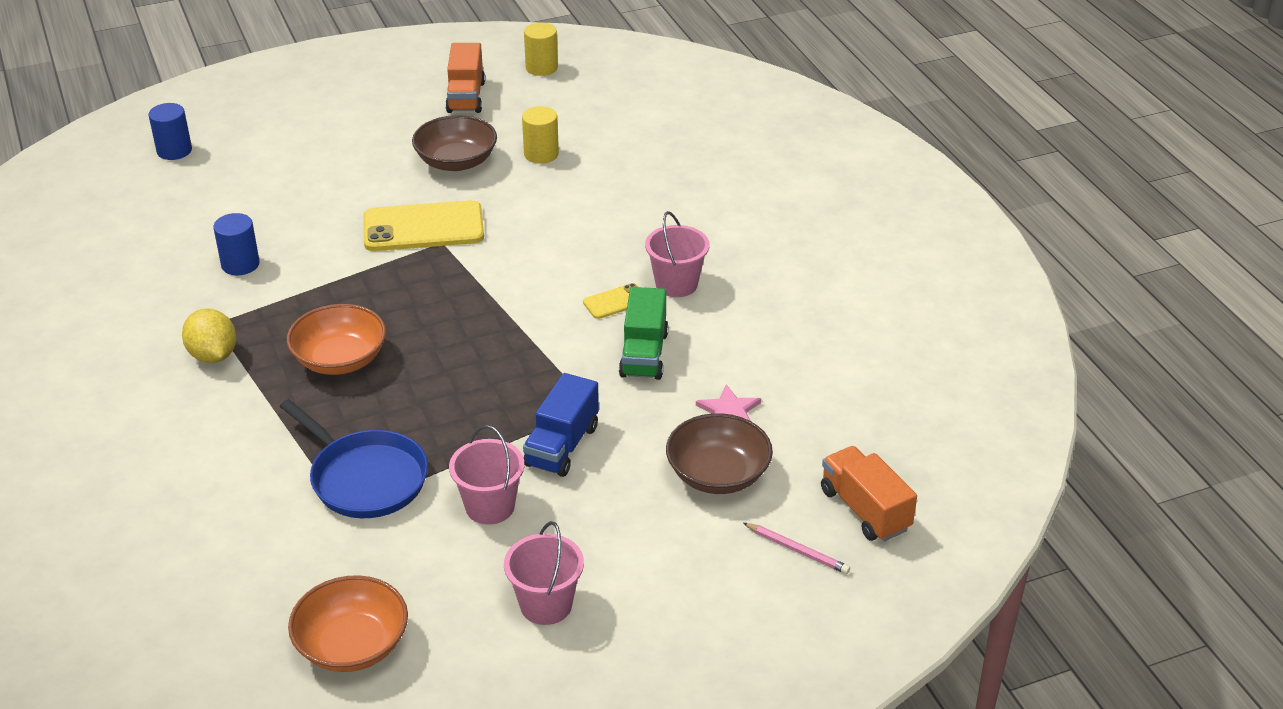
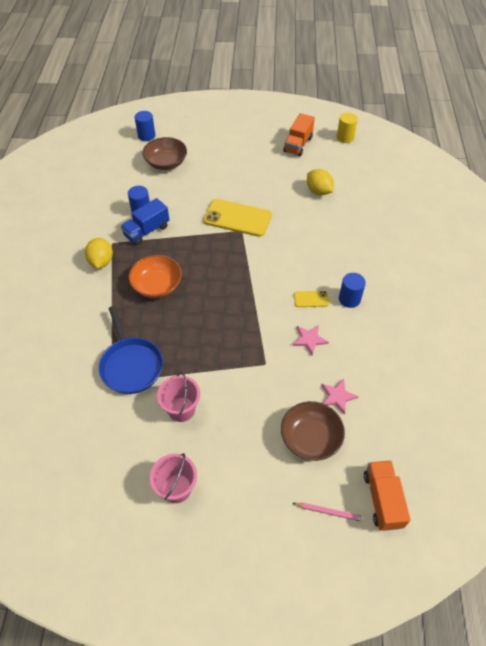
camera: 25 degrees right, 15 degrees up
(352, 645) = (70, 470): orange bowl -> none
(456, 161) = (274, 183): brown bowl -> brown bowl (166, 163)
(541, 154) = (318, 191): yellow cylinder -> yellow lemon
(562, 446) = (237, 384): blue truck -> blue truck (147, 231)
(644, 354) = (309, 339): green truck -> pink star
(676, 284) = (349, 299): pink bucket -> blue cylinder
(797, 550) = (329, 512): pink pencil -> pink pencil turned 45 degrees counterclockwise

